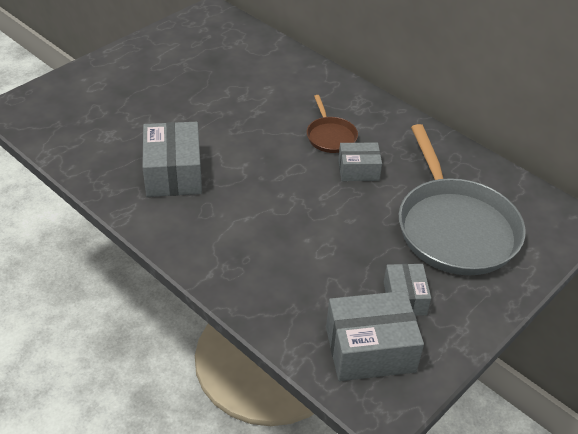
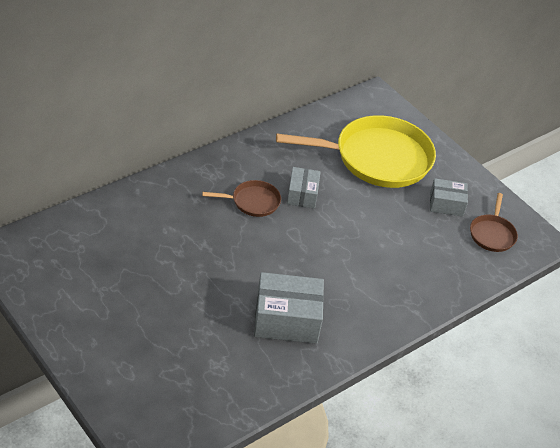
camera: 85 degrees left, 0 degrees up
(370, 349) = (492, 234): grey box -> brown pan
(455, 228) = (377, 158): grey pan -> yellow pan

